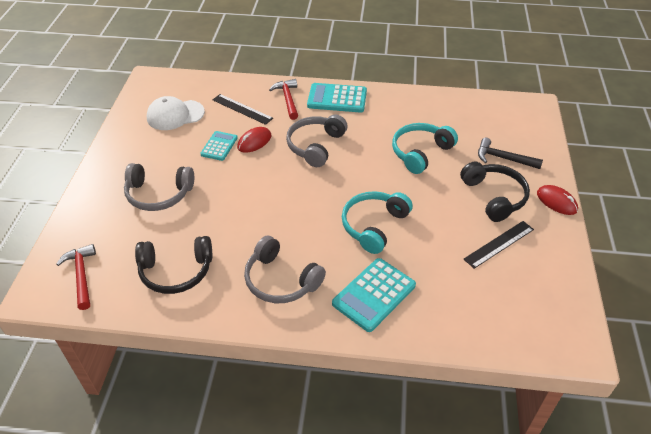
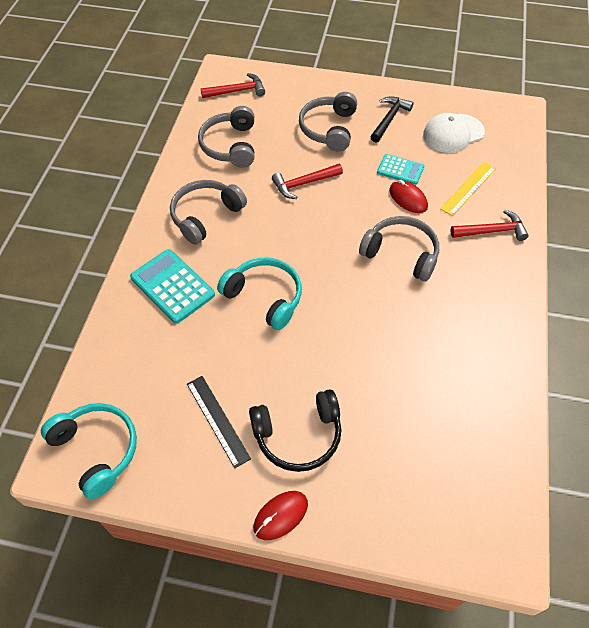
camera: 95 degrees right, 10 degrees up
(175, 115) = (453, 133): white cap -> white cap turned 105 degrees counterclockwise
(176, 271) = (230, 145): black headphones -> grey headphones
(235, 208) = (304, 183): none -> red hammer
(242, 109) = (468, 188): black ruler -> yellow ruler
(337, 99) = (498, 282): turquoise calculator -> none
(420, 152) = (387, 363): turquoise headphones -> turquoise headphones (97, 450)
(503, 158) = (373, 468): black hammer -> black hammer (389, 119)

